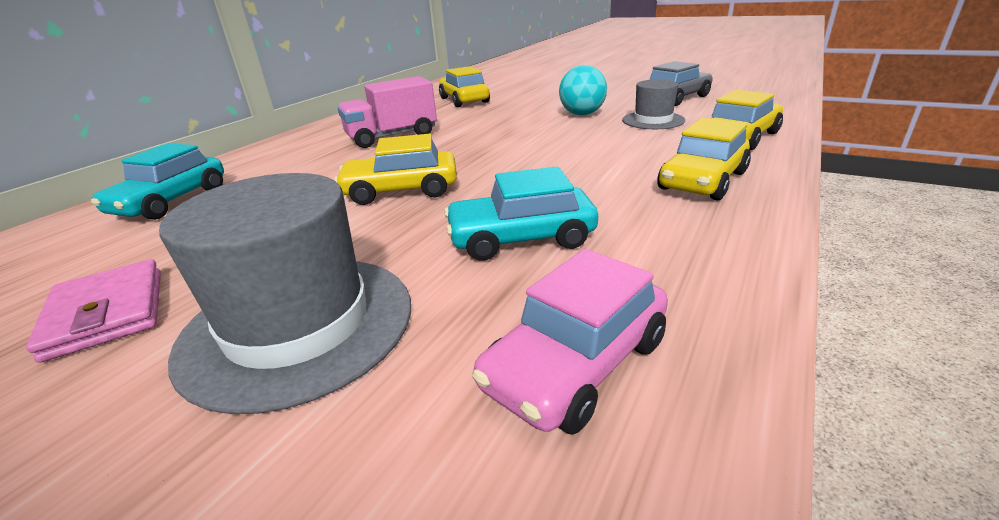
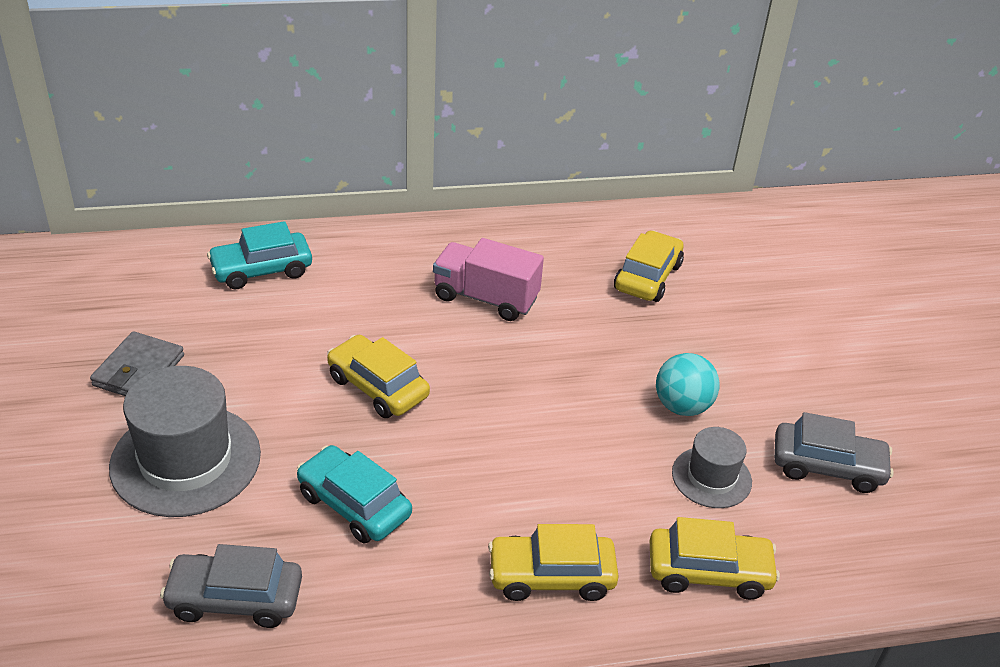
camera: 45 degrees right, 10 degrees up
(107, 313) = (139, 370): pink wallet -> grey wallet
(576, 364) = (235, 599): pink car -> grey car

